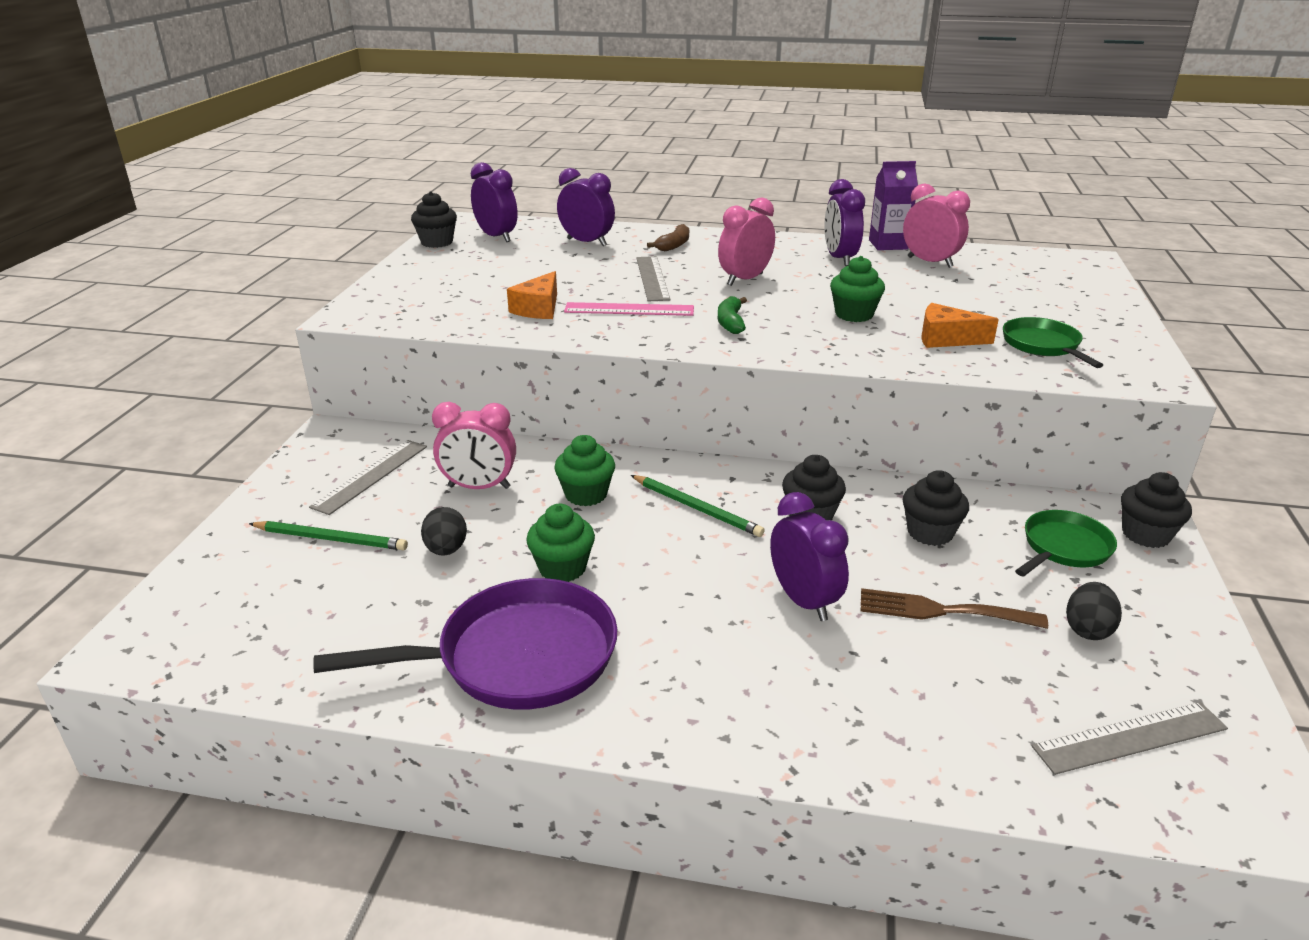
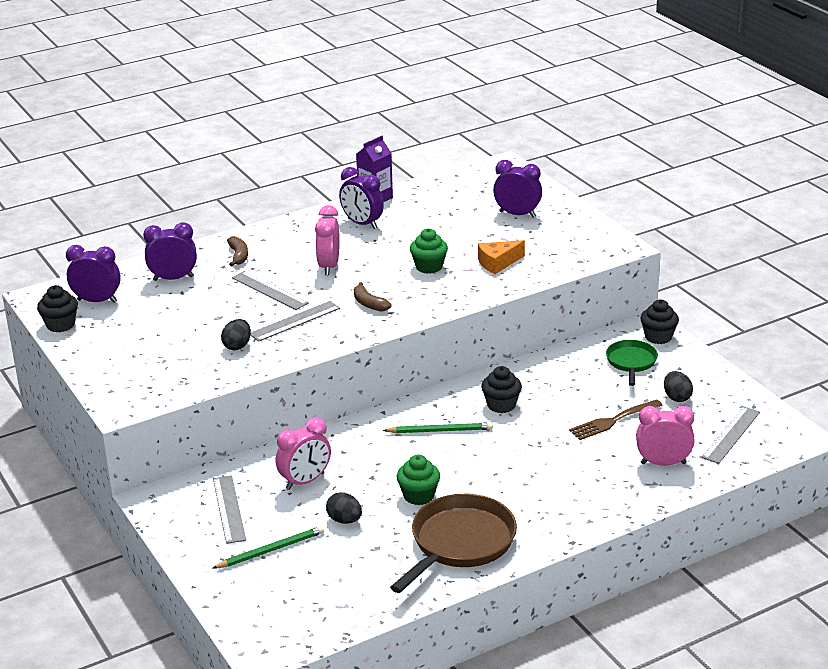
camera: 40 degrees left, 0 degrees up
(517, 657) = (460, 543): purple pan -> brown pan
(538, 308) = (237, 346): orange cheese -> black egg
(586, 494) = (371, 454): green cupcake -> none
(629, 309) = (294, 321): pink ruler -> grey ruler
(730, 323) = (369, 304): green banana -> brown banana
(803, 601) = (550, 449): purple clock -> purple clock (517, 214)
(930, 262) = (419, 204): pink clock -> pink clock (663, 463)
(930, 532) = (566, 385): black cupcake -> none
(1043, 345) = (549, 246): green pan -> none

